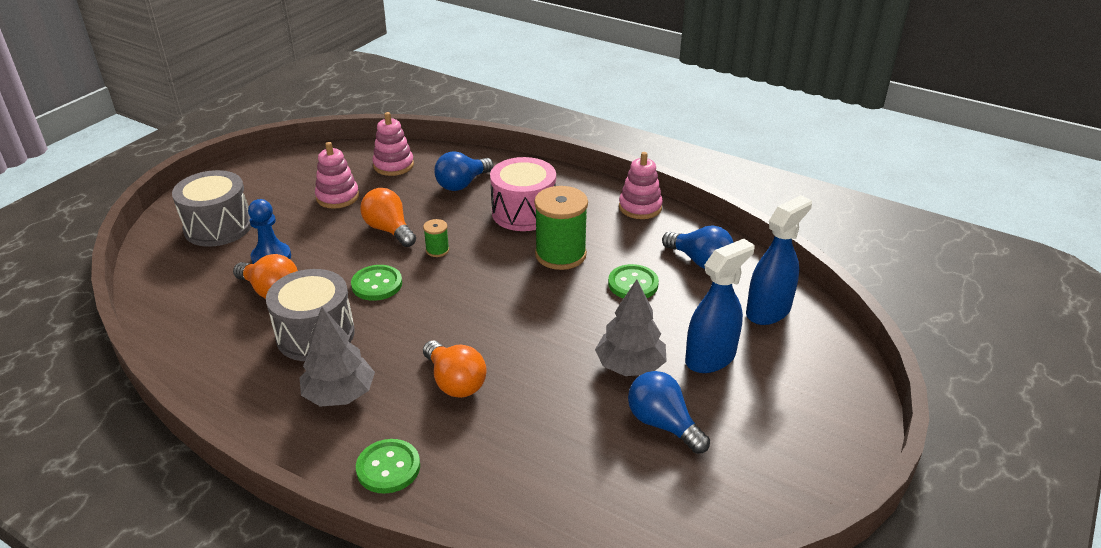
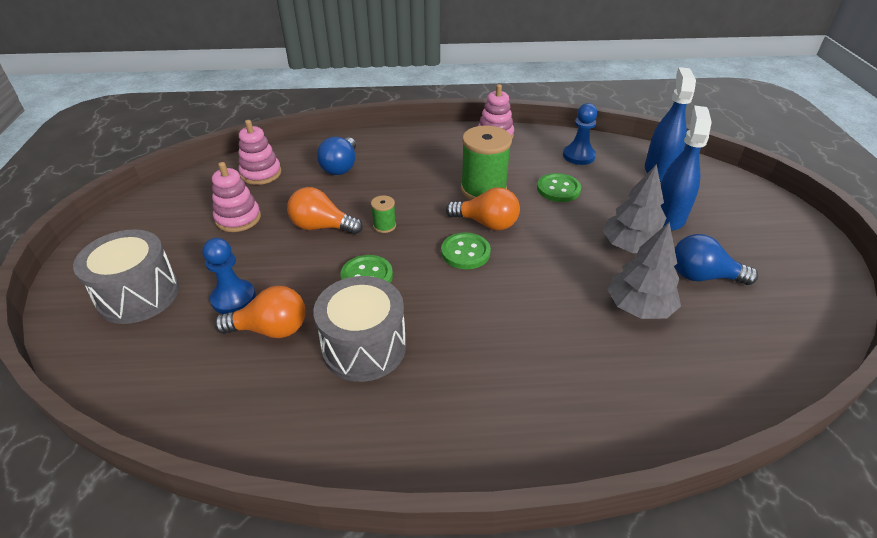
camera: 35 degrees left, 5 degrees up
(339, 394) = (452, 388): grey tree -> grey tree (638, 307)
(388, 468) = (572, 427): green button -> green button (465, 252)
(455, 382) = (531, 324): orange light bulb -> orange light bulb (486, 223)
(523, 212) = (417, 170): pink drum -> none
(700, 261) = (578, 156): blue light bulb -> blue pawn

